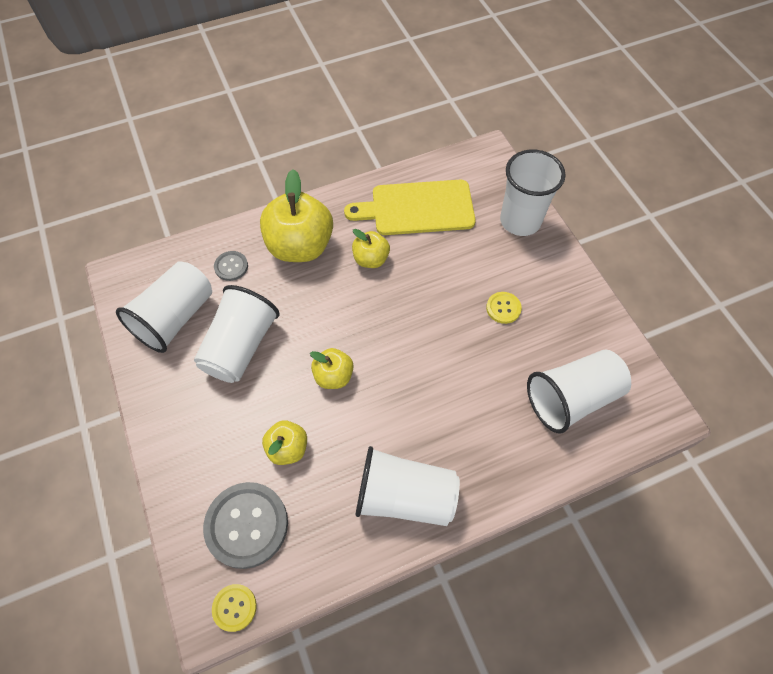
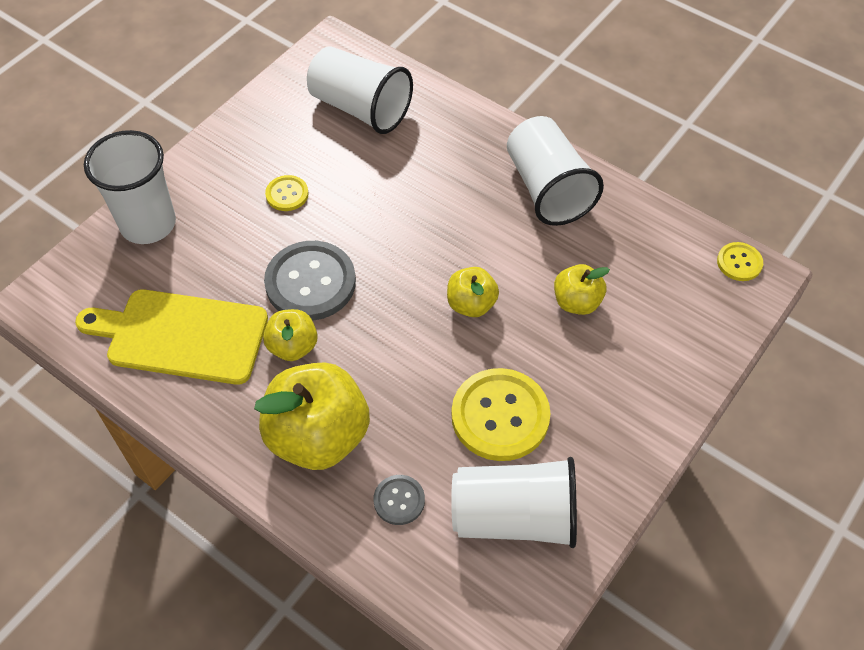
camera: 120 degrees left, 5 degrees down
(241, 346) = (500, 416): white cup -> yellow button
(247, 525) = (671, 294): grey button -> grey button (310, 282)
(417, 208) = (181, 335): yellow cutting board -> yellow cutting board turned 135 degrees clockwise

